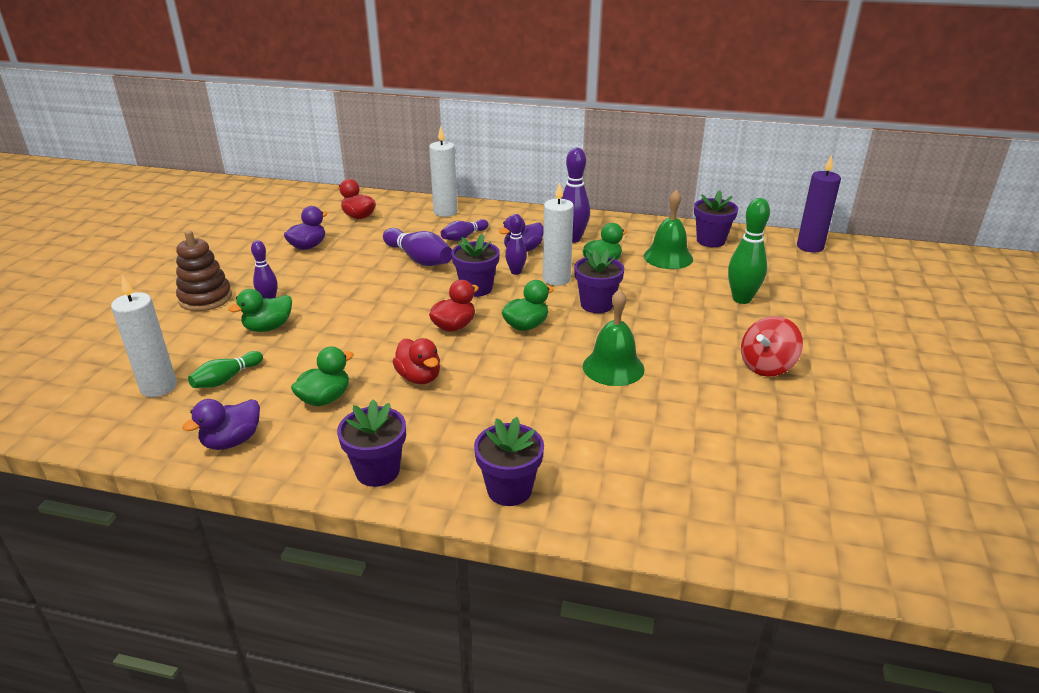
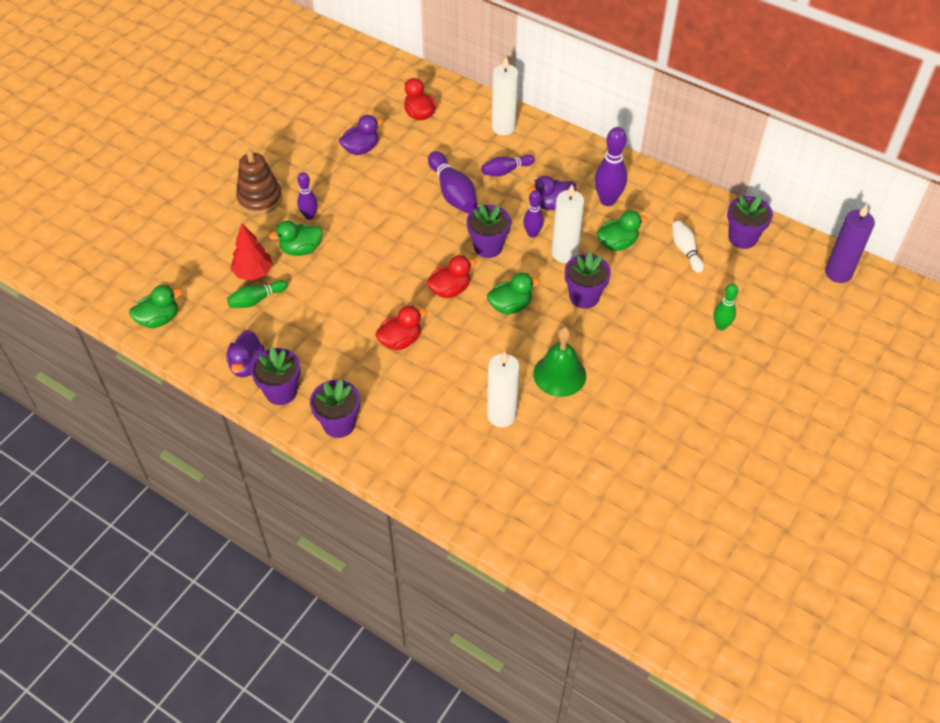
camera: 20 degrees right, 20 degrees up
(158, 387) = (206, 294): white candle -> white candle (501, 415)
(216, 357) = (253, 273): none -> red tree
(232, 441) = (247, 365): purple duck -> purple duck turned 60 degrees counterclockwise
(325, 399) = (323, 342): green duck -> green duck (159, 319)
(419, 377) = (400, 340): red duck -> red duck turned 105 degrees counterclockwise
(509, 489) = (423, 469): purple flower pot -> purple flower pot (281, 392)
(668, 257) = (685, 251): green bell -> white bowling pin
(741, 299) = (721, 326): green bowling pin -> green bowling pin, size x0.62
(767, 366) = (690, 411): red spinning top -> none

